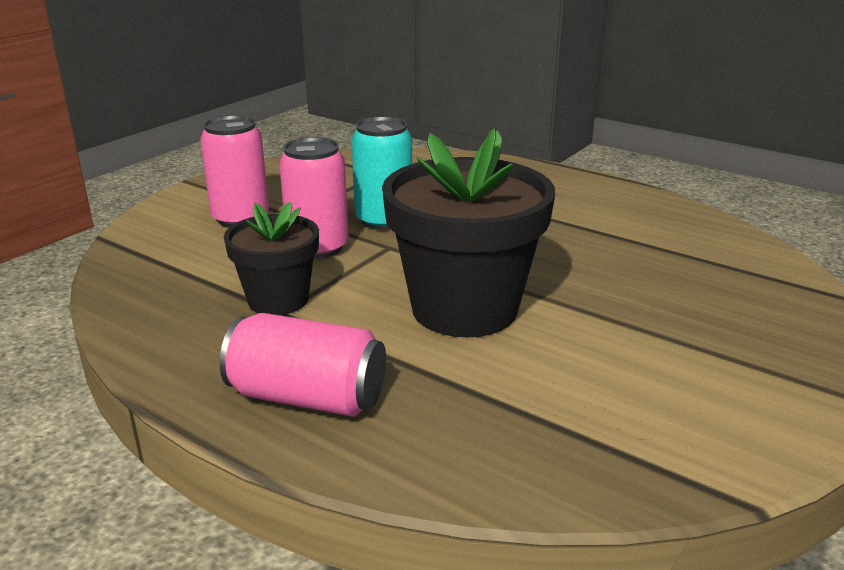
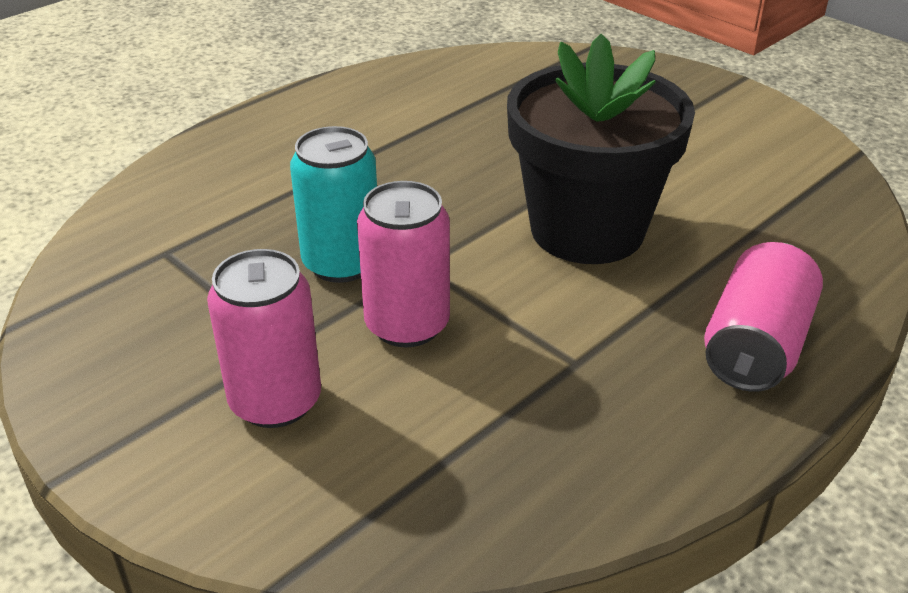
camera: 80 degrees left, 10 degrees up
(278, 300) = (547, 364): black flower pot -> none

